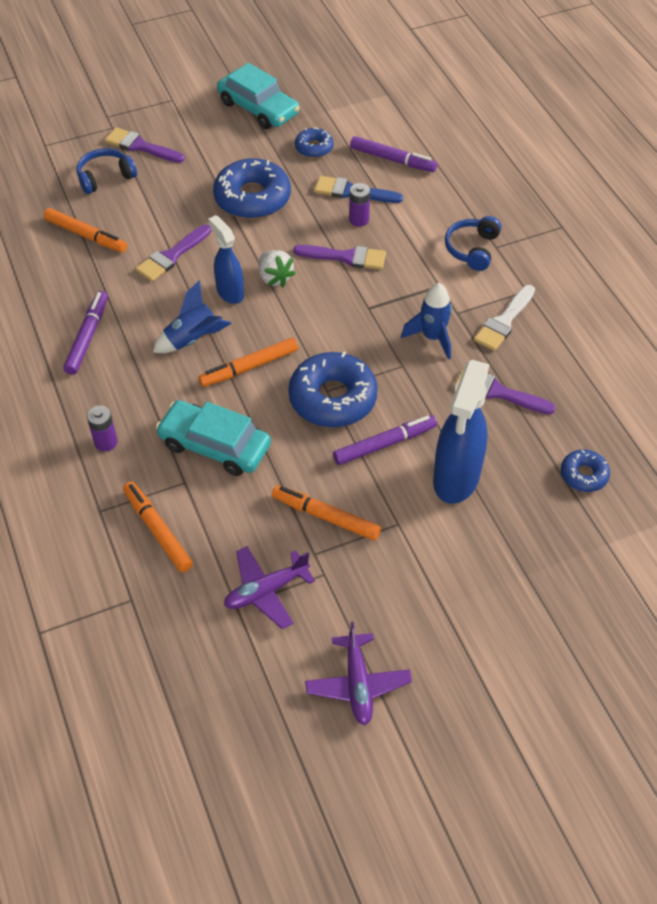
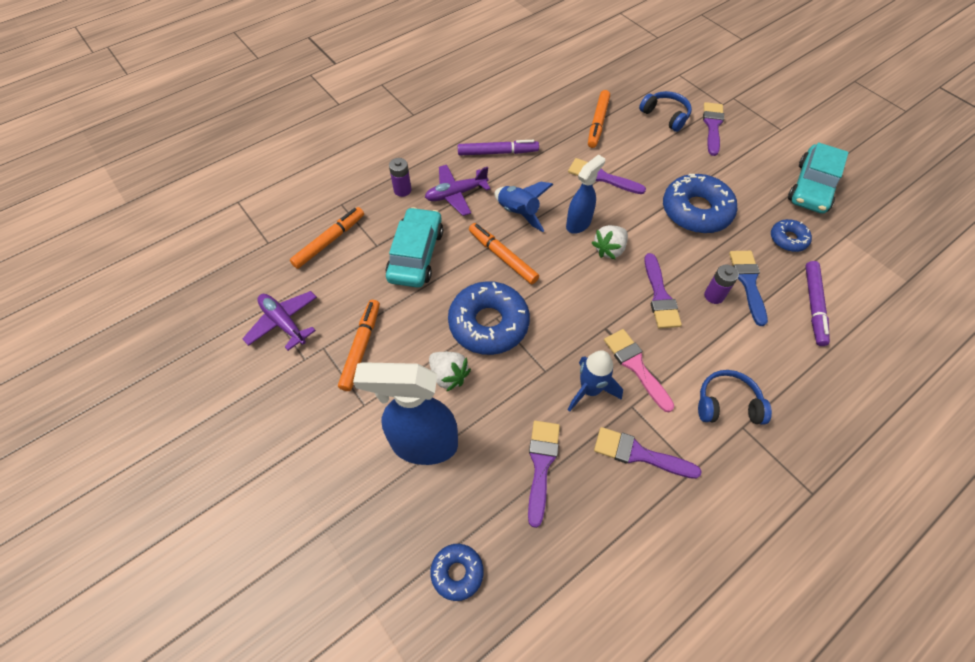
camera: 75 degrees right, 5 degrees up
(358, 684) = (202, 407): purple plane -> purple plane (456, 194)
(384, 444) = (448, 375): purple marker -> white strawberry
(417, 298) = (636, 366): none -> pink brush
(504, 321) = (639, 454): white brush -> purple brush

